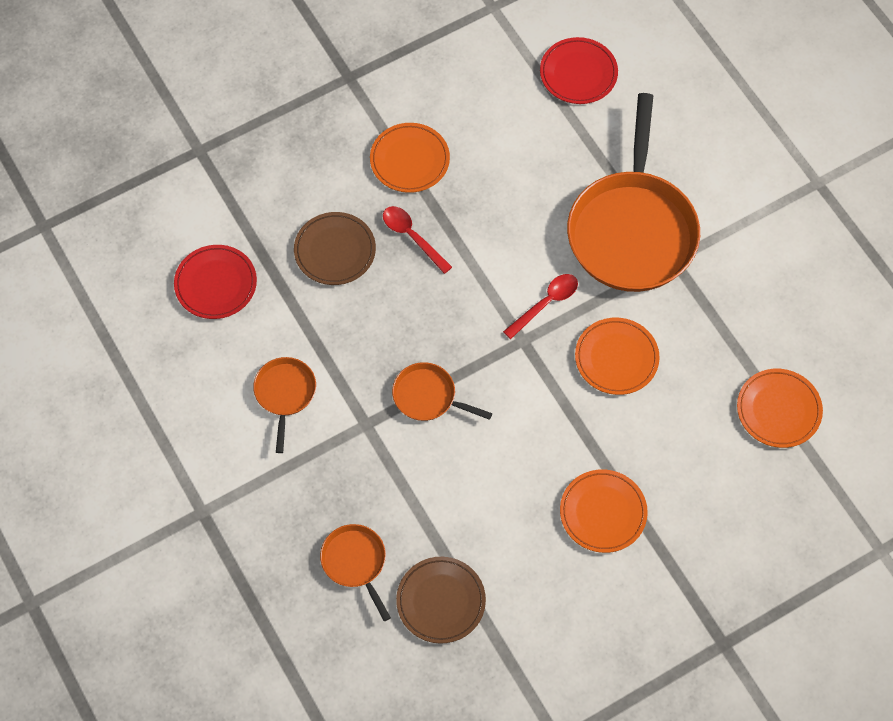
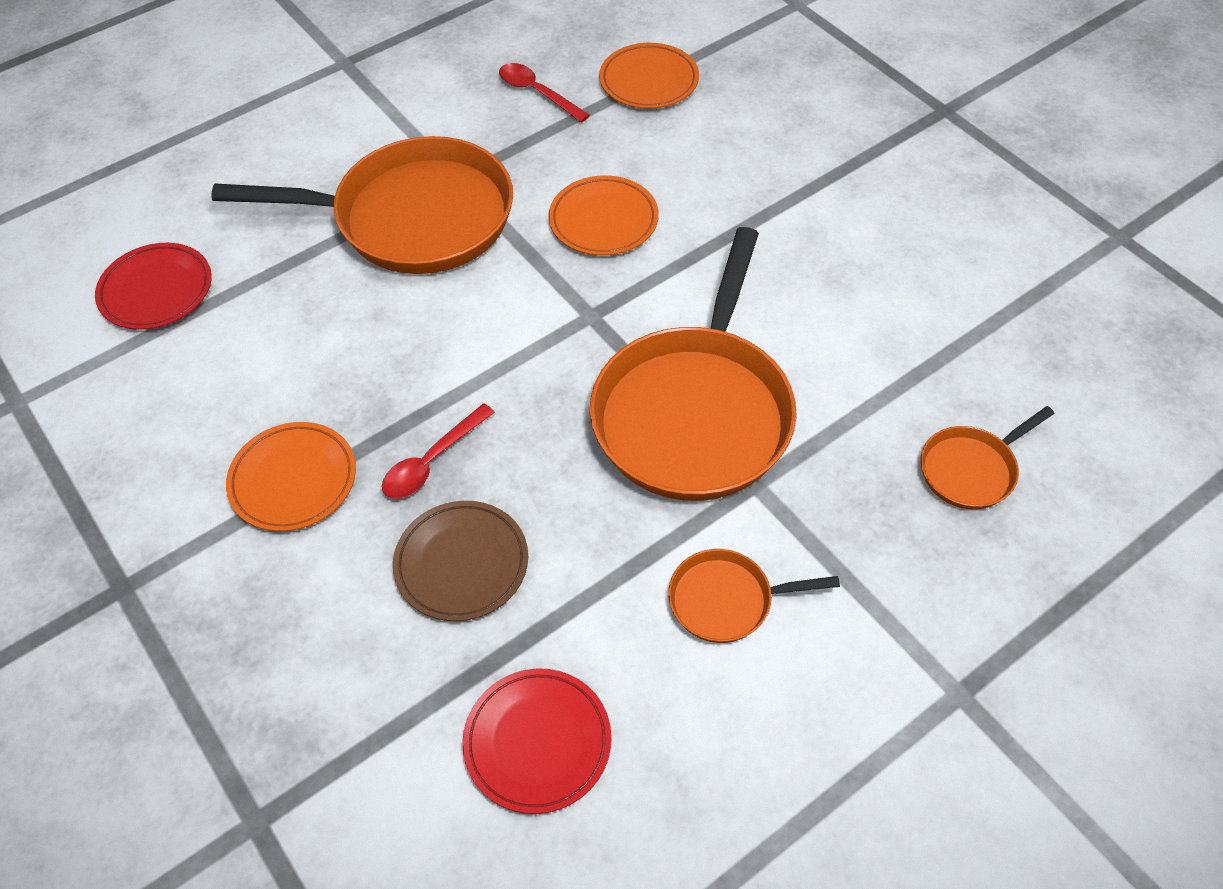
camera: 95 degrees left, 10 degrees down
(428, 396) = (695, 412): orange pan -> orange pan, size x2.19
(441, 601) = (991, 366): brown plate -> none
(545, 304) = (532, 296): red spoon -> red spoon (537, 93)
(603, 512) = (818, 218): orange plate -> none

